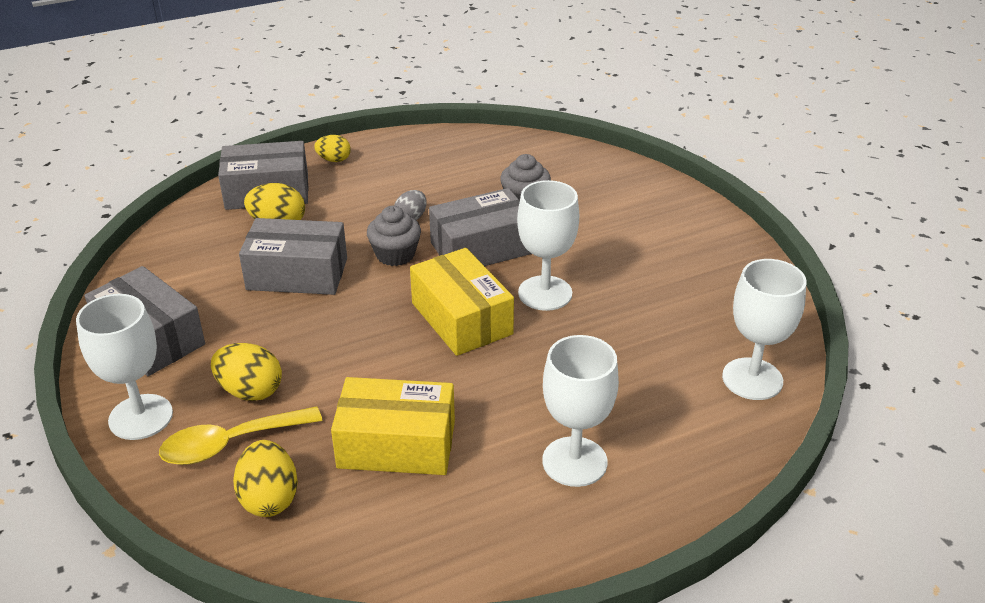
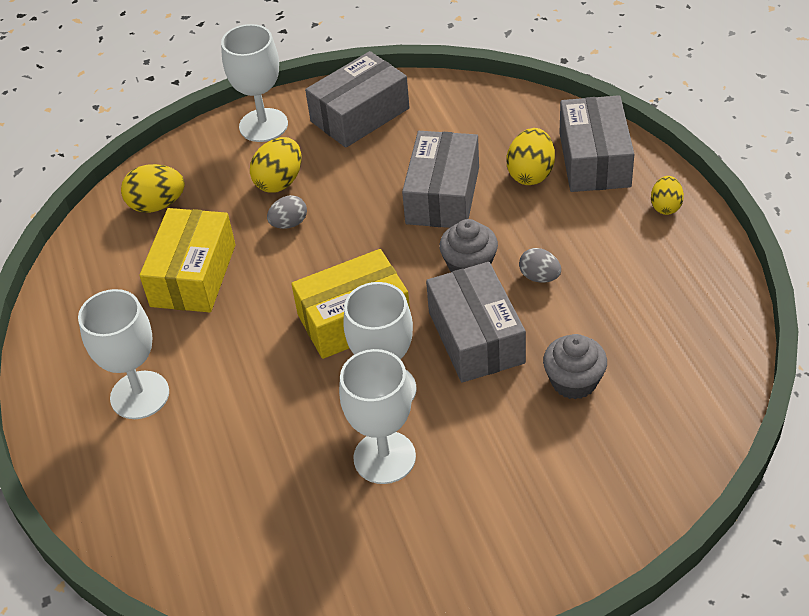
camera: 100 degrees right, 10 degrees up
(231, 443) = (221, 178): yellow spoon -> none
(322, 376) = (289, 224): none -> grey egg
(752, 379) = (211, 562): white goblet -> white goblet (384, 457)

